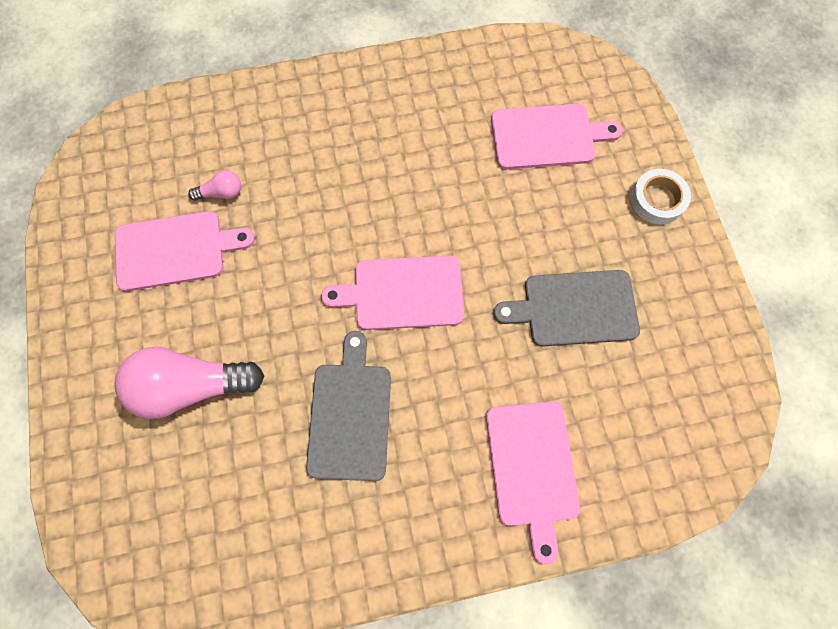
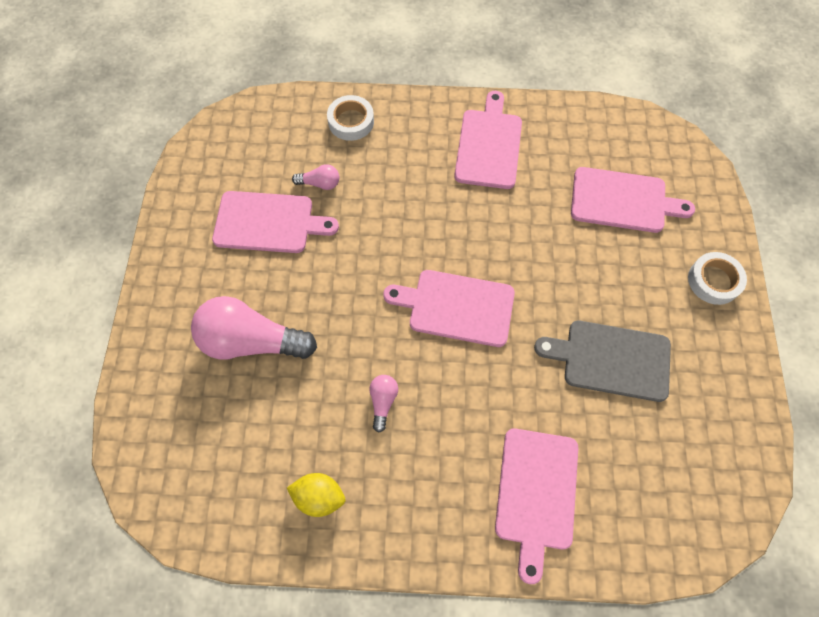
camera: 15 degrees right, 5 degrees down
(238, 115) = (351, 121): none -> white tape
(308, 535) = (319, 496): none -> yellow lemon
(350, 415) = (383, 402): grey cutting board -> pink light bulb
(394, 108) = (489, 145): none -> pink cutting board

